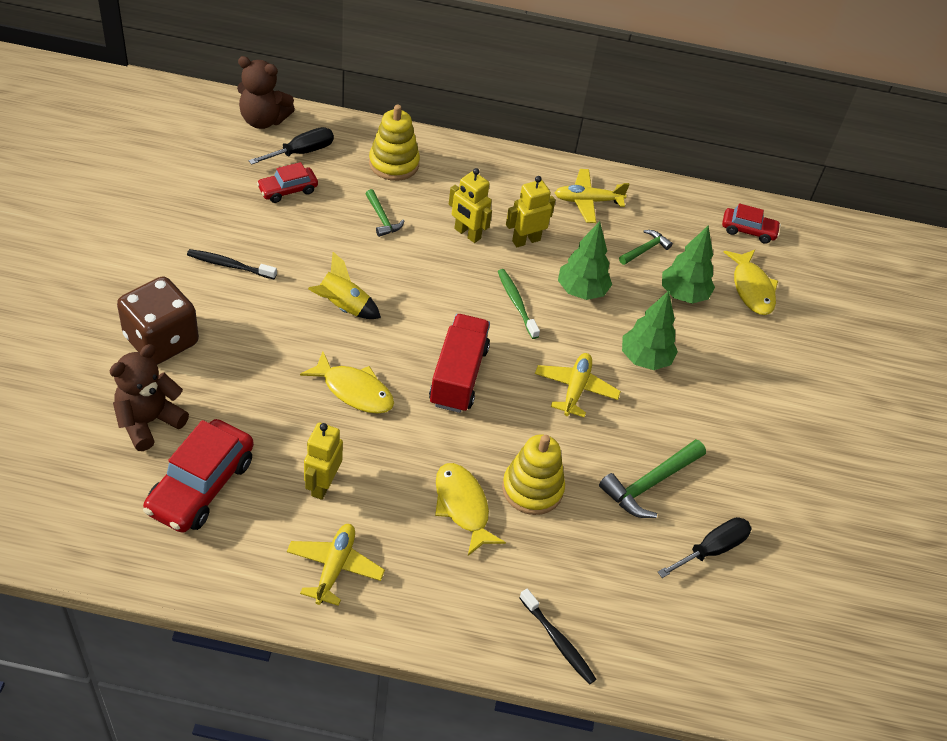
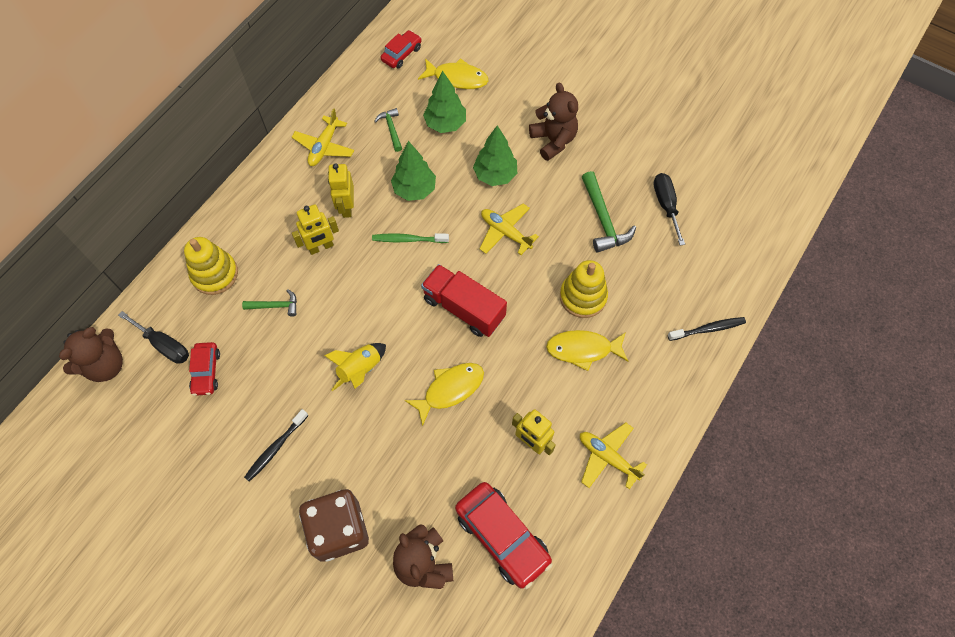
camera: 60 degrees left, 15 degrees up
(302, 152) = (164, 345): black screwdriver -> black screwdriver turned 135 degrees clockwise
(729, 404) = (553, 140): none -> brown teddy bear

